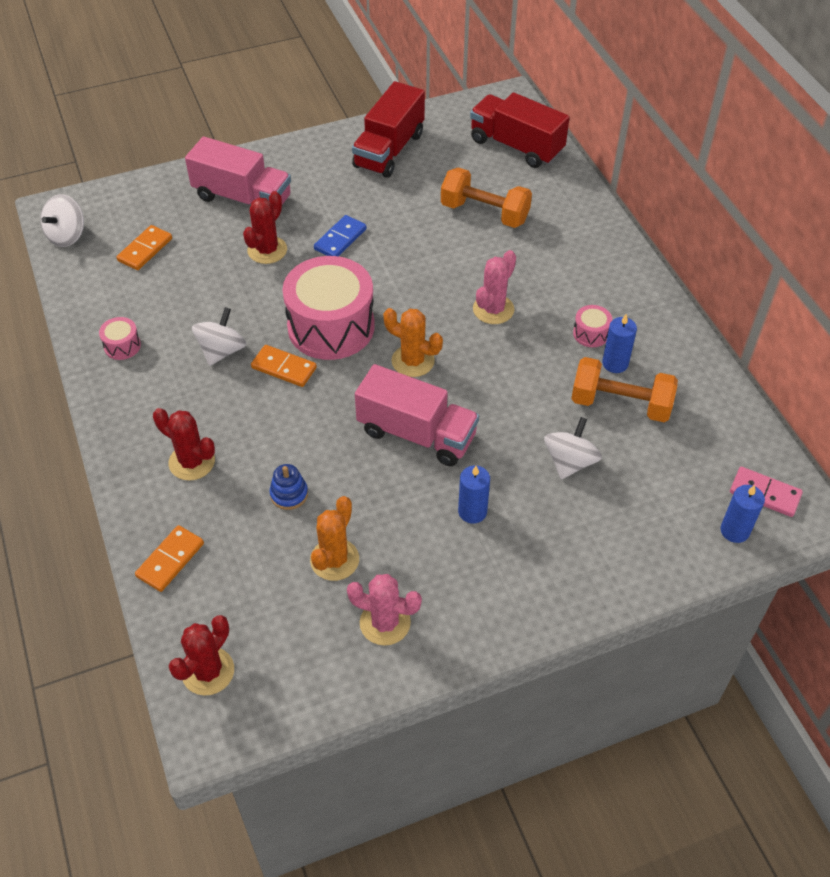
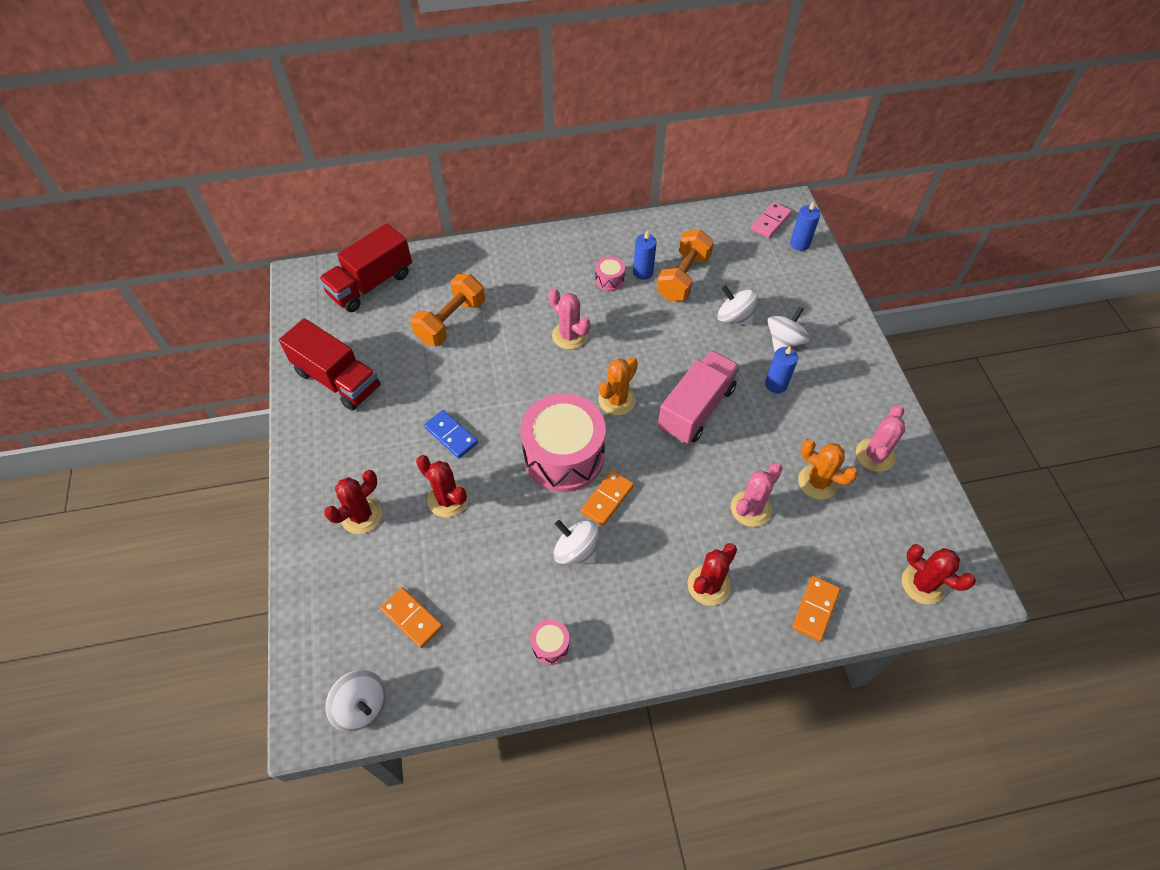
camera: 80 degrees left, 5 degrees up
(170, 560) = (815, 609): orange domino -> orange domino turned 75 degrees clockwise
(242, 198) = (361, 515): pink truck -> red cactus
(289, 494) = (750, 508): blue stacking toy -> pink cactus
(546, 518) = (784, 341): none -> white spinning top

